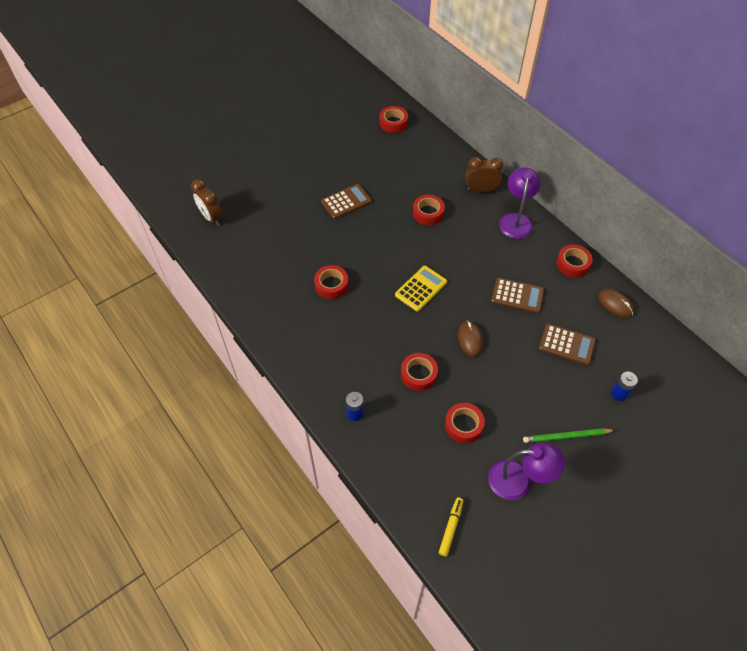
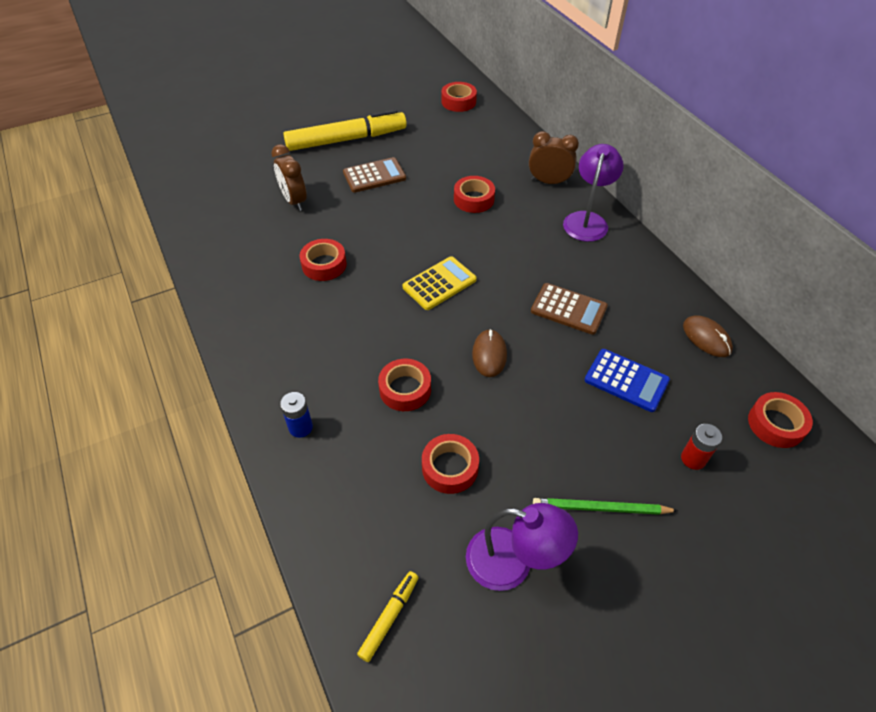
camera: 10 degrees right, 5 degrees down
(211, 217) = (205, 174): brown clock -> brown clock (294, 201)
(313, 171) = (346, 140): none -> yellow marker
(567, 344) = (626, 380): brown calculator -> blue calculator
(572, 264) = (654, 280): red tape -> red tape (776, 424)
(619, 393) = (693, 459): blue battery -> red battery

